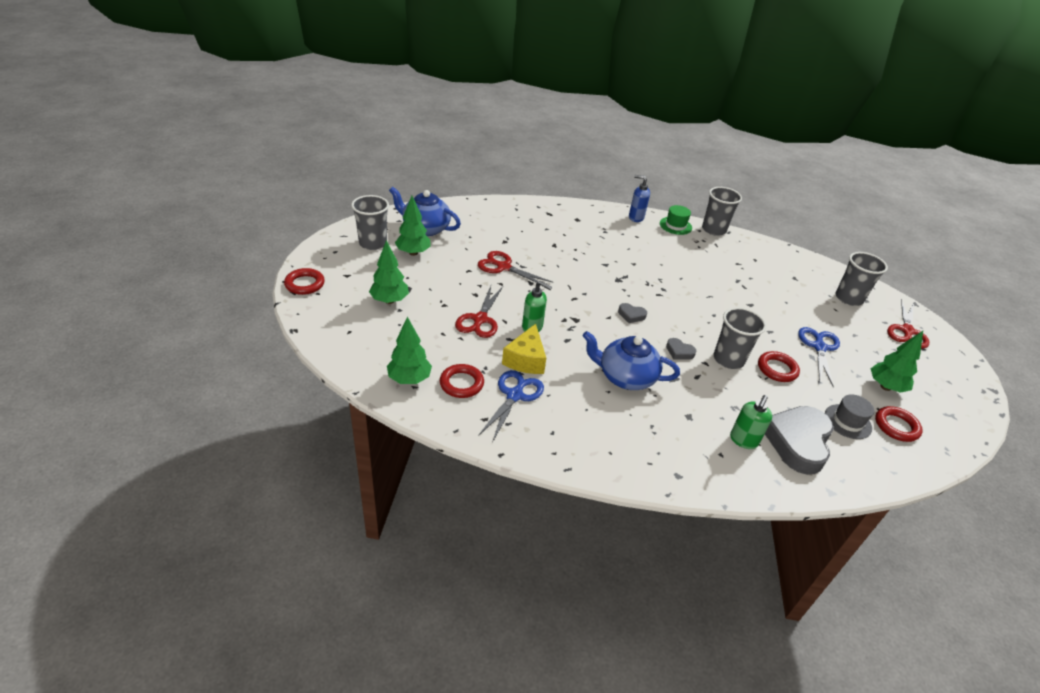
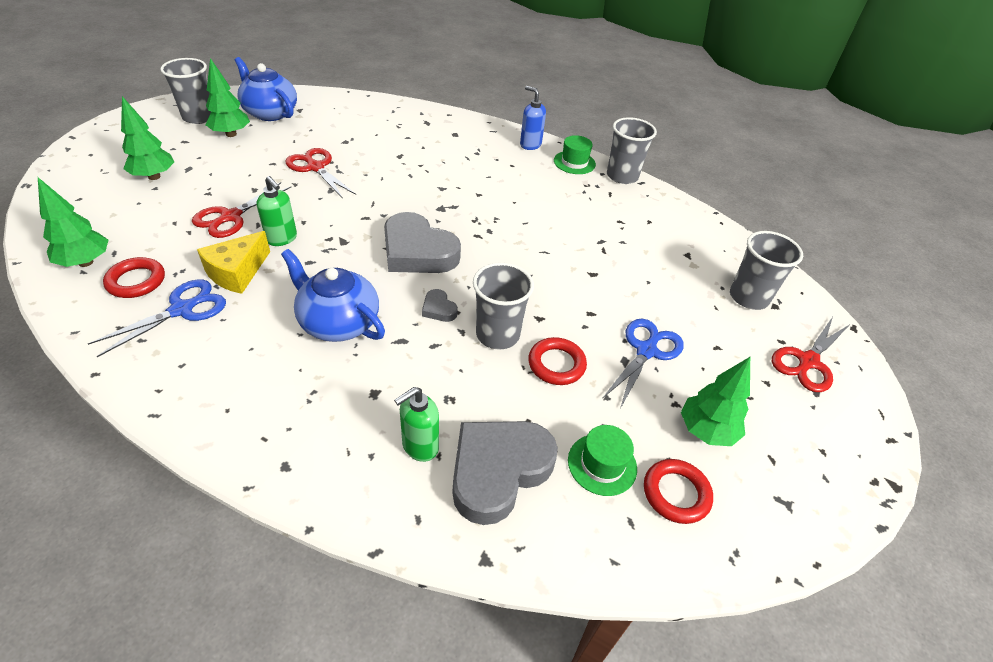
camera: 20 degrees right, 5 degrees up
(305, 284) = (87, 143): red ring -> none
(631, 315) = (418, 251): grey heart -> grey heart, size x2.32
(847, 421) = (602, 464): grey hat -> green hat

